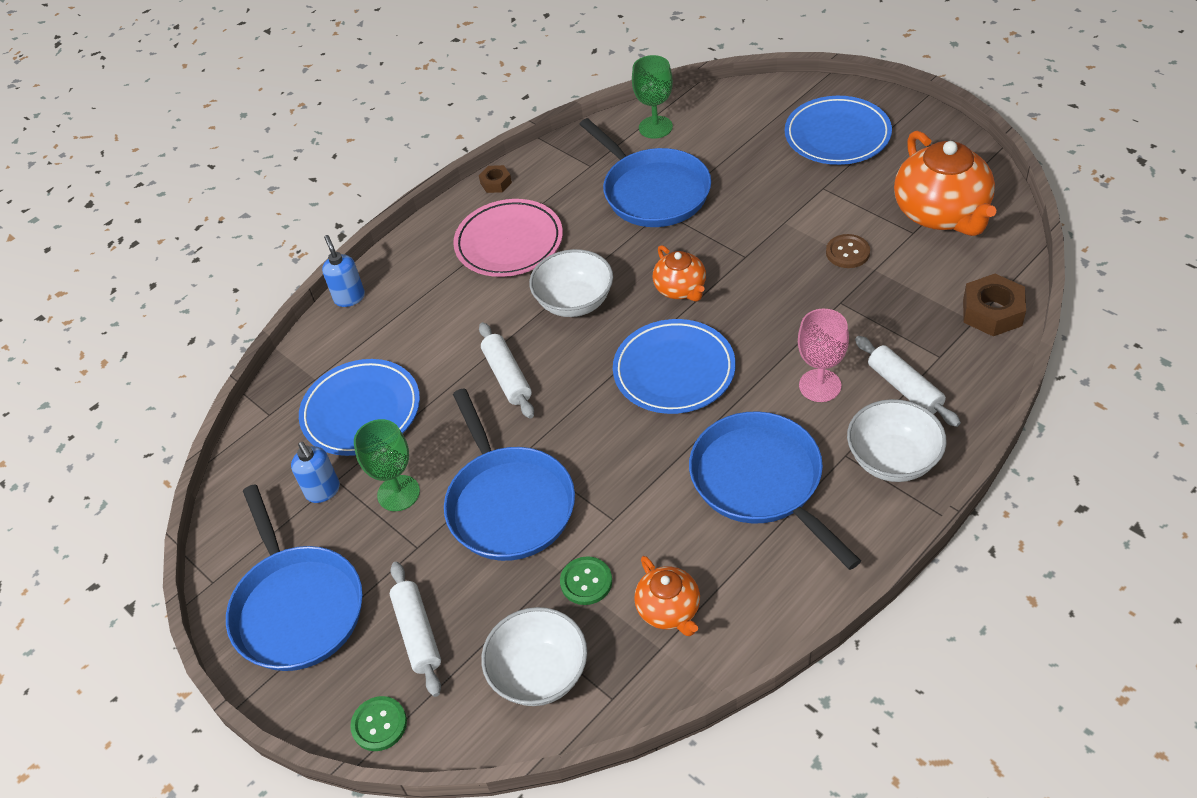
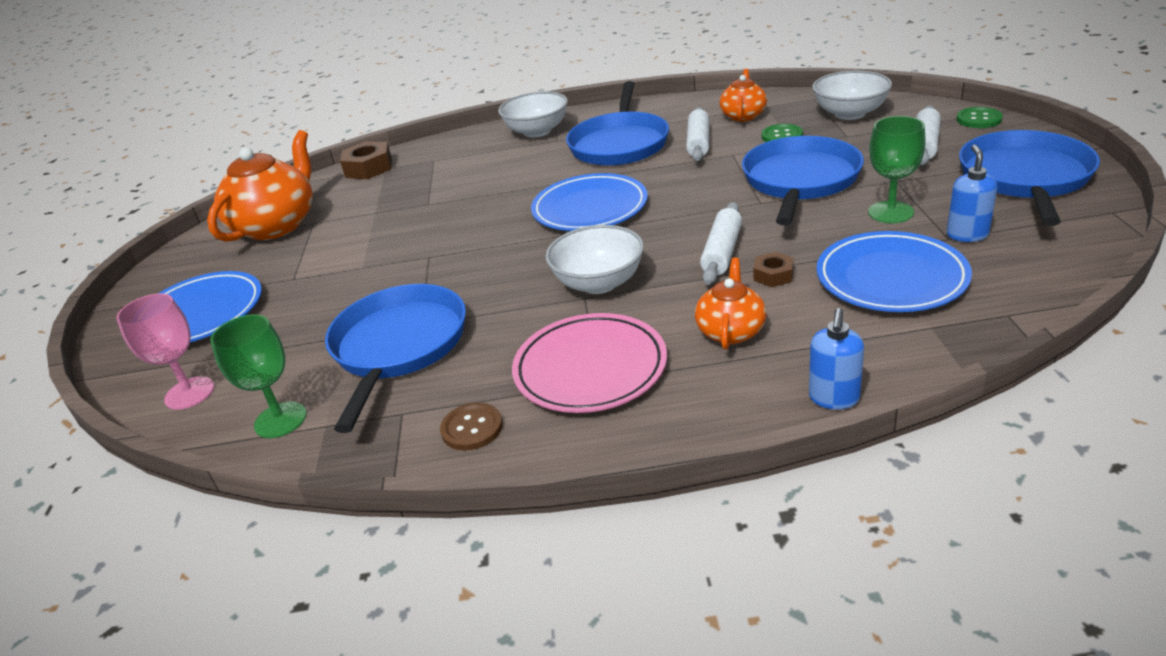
camera: 140 degrees left, 15 degrees down
(496, 183) = (518, 456): brown nut -> brown nut (773, 275)
(680, 289) = (506, 255): orange teapot -> orange teapot (731, 331)
(820, 385) = (516, 170): pink goblet -> pink goblet (189, 393)
(847, 252) = (368, 228): brown button -> brown button (472, 428)
(904, 388) = (476, 154): white rolling pin -> white rolling pin (698, 143)

